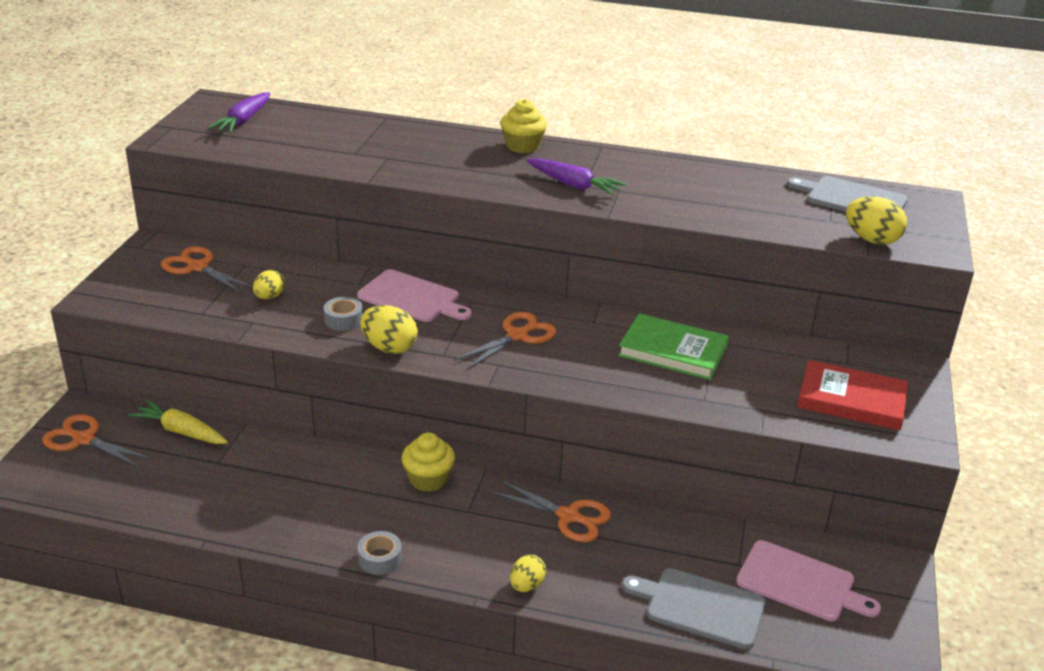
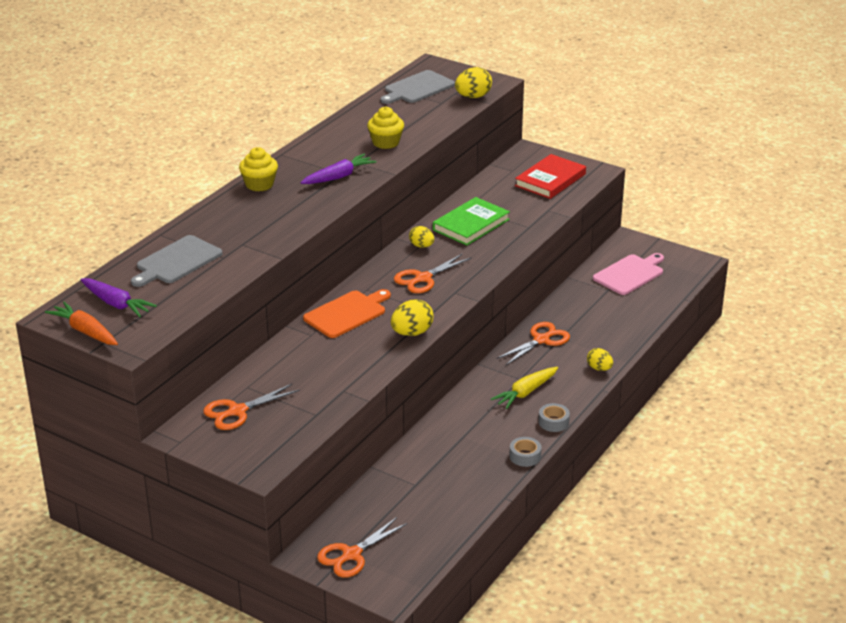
camera: 70 degrees left, 0 degrees up
(181, 431) = (366, 501): yellow carrot -> yellow carrot (525, 392)
(190, 116) = (85, 331): none -> orange carrot
(269, 297) = (308, 379): yellow egg -> yellow egg (421, 246)
(343, 320) = (362, 348): grey tape -> grey tape (525, 456)
(412, 298) = (347, 313): pink cutting board -> orange cutting board
(428, 479) = (479, 389): yellow cupcake -> yellow cupcake (386, 142)
(517, 336) = (423, 278): orange scissors -> orange scissors turned 105 degrees counterclockwise
(700, 607) = (638, 311): grey cutting board -> grey cutting board (176, 261)

